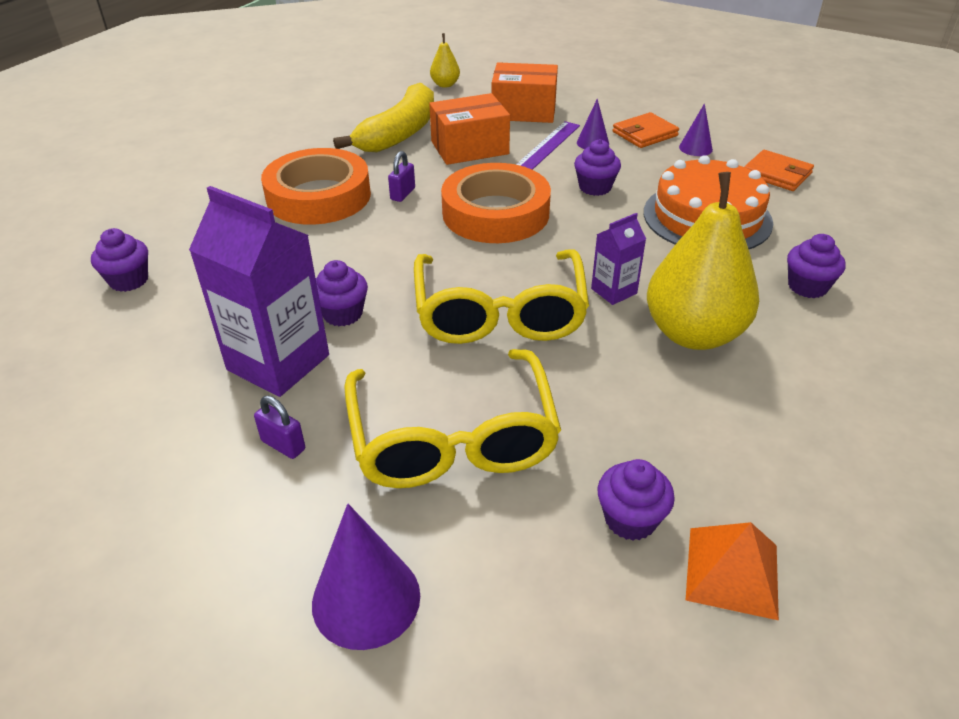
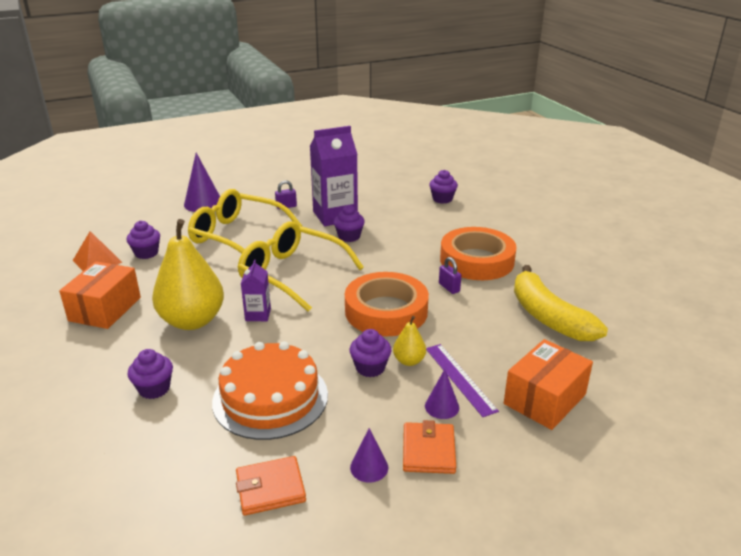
camera: 125 degrees right, 10 degrees down
(445, 85) = (645, 378): yellow pear -> yellow pear (409, 361)
(469, 147) = (493, 338): orange box -> orange box (105, 309)

